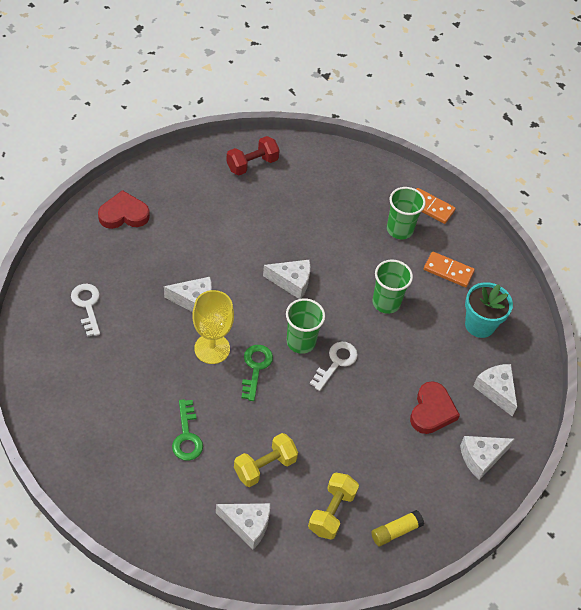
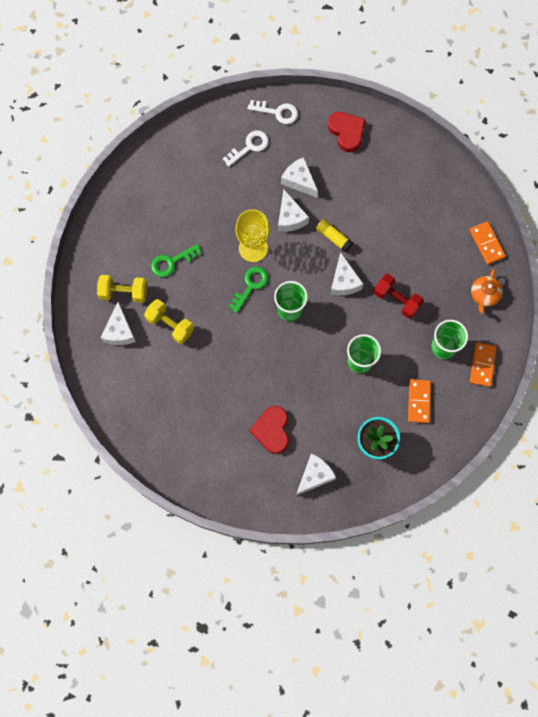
camera: 75 degrees right, 20 degrees up
(252, 164) = (451, 204): red dumbbell -> red dumbbell (396, 300)
(255, 368) = (250, 286): green key -> green key turned 45 degrees counterclockwise
(308, 155) = (486, 243): none -> orange domino
(331, 512) = (153, 385): yellow dumbbell -> yellow dumbbell (124, 292)
(336, 363) = (283, 343): white key -> white key (277, 112)
(359, 178) = (484, 295): none -> orange teapot
(396, 531) = (157, 436): yellow glue stick -> yellow glue stick (333, 237)
(432, 411) = (272, 430): red heart -> red heart turned 90 degrees clockwise
(481, 458) = (246, 481): white cheese -> white cheese (299, 181)

